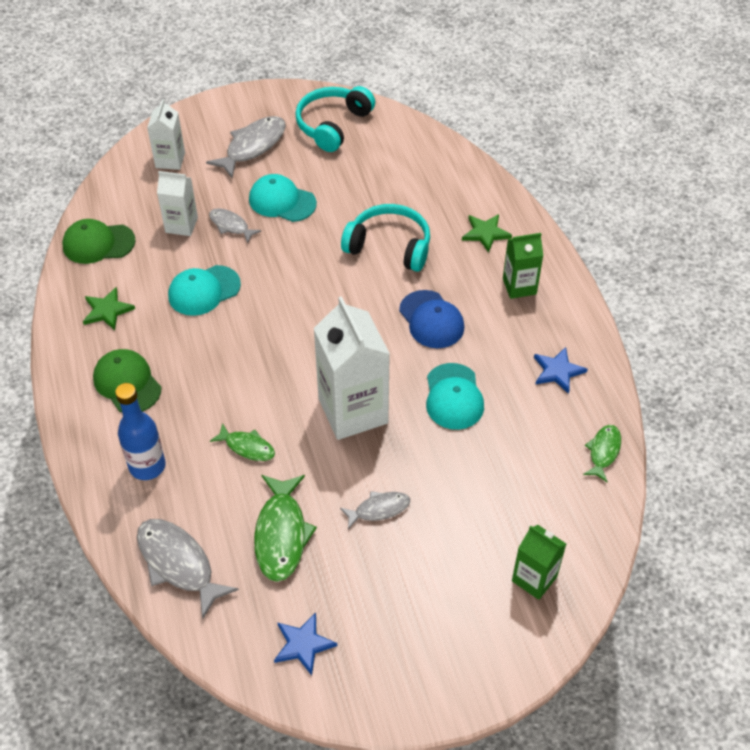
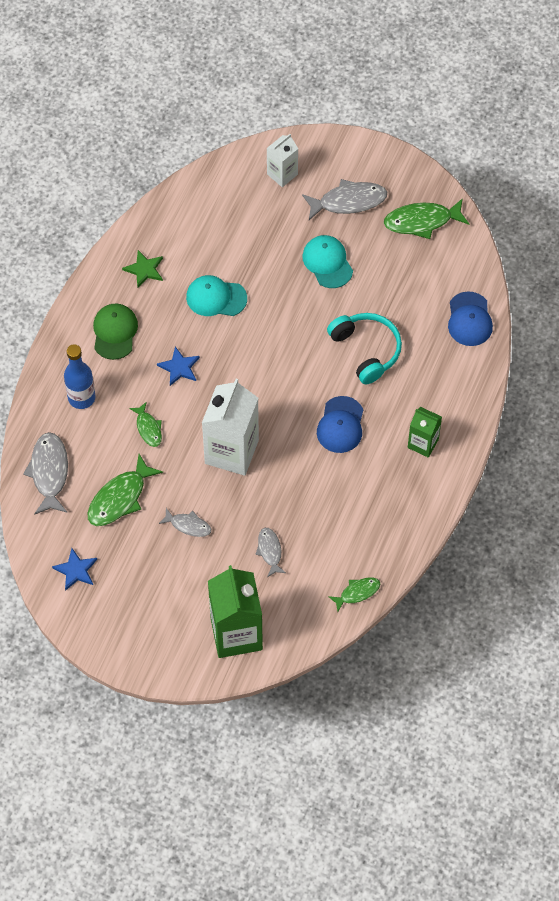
camera: 40 degrees right, 10 degrees up
(98, 243) = (180, 212): green cap -> none
(181, 225) = (244, 235): white carton -> none
(231, 226) = (276, 259): grey fish -> grey fish (270, 551)
(333, 125) = (422, 221): turquoise headphones -> green fish
(451, 170) = (469, 319): none -> blue cap
(453, 397) = (302, 488): turquoise cap -> none
(485, 233) = (441, 387): green star -> none
(534, 579) = (236, 634): green carton -> green carton, size x1.82
(558, 371) = (385, 520): blue star -> blue star (179, 367)

